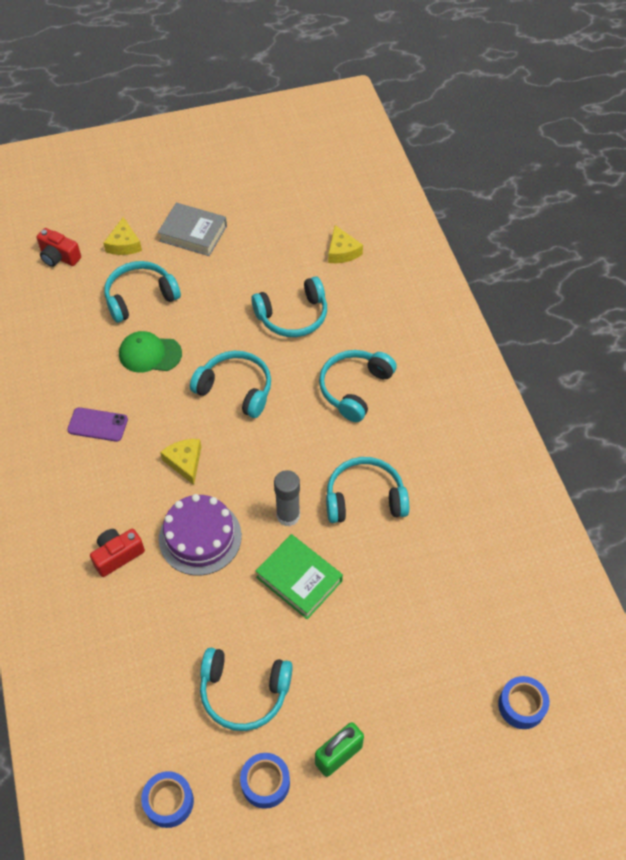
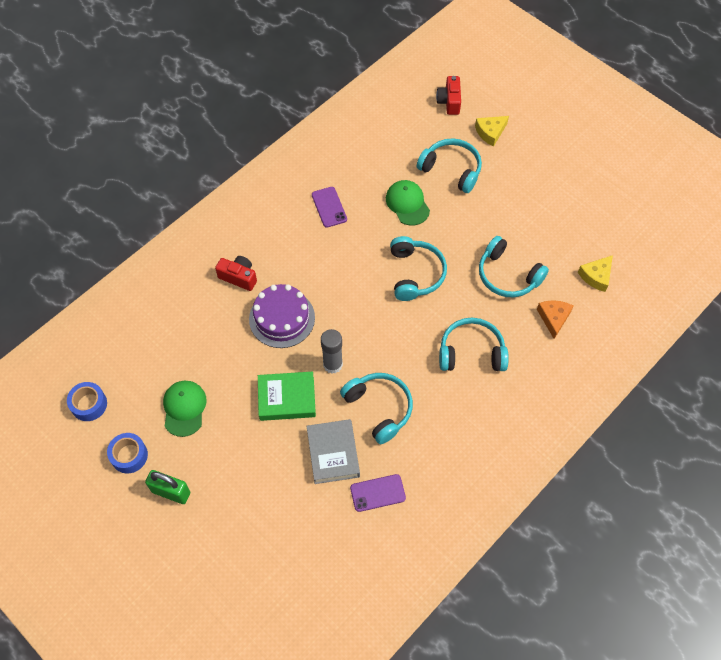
camera: 60 degrees right, 5 degrees up
(185, 462) = (334, 276): yellow cheese -> none
(193, 233) = (534, 168): grey book -> grey book (333, 453)
(244, 692) = (184, 408): turquoise headphones -> green cap
(299, 579) = (287, 398): green book -> green book turned 75 degrees clockwise
(363, 306) = (553, 318): none -> orange cheese
(455, 546) = (377, 493): none -> purple phone
(521, 705) = (273, 602): blue tape -> none

